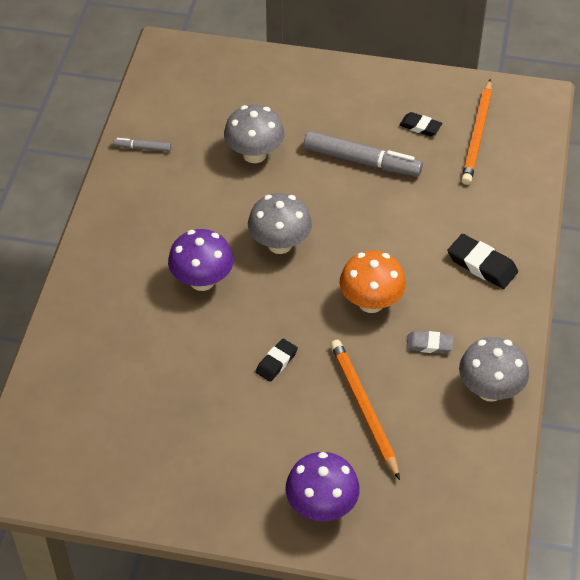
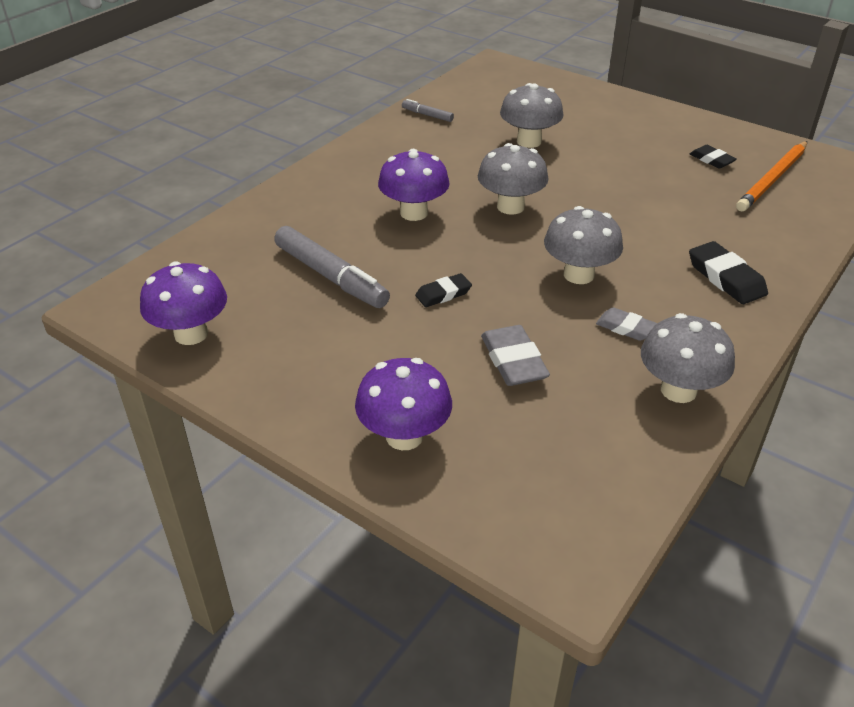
camera: 25 degrees right, 10 degrees down
(100, 480) = (191, 334): none -> purple mushroom
(362, 161) = (634, 169): grey marker -> grey marker (331, 276)
(363, 408) = (513, 361): orange pencil -> grey eraser
(371, 302) = (578, 275): orange mushroom -> grey mushroom

